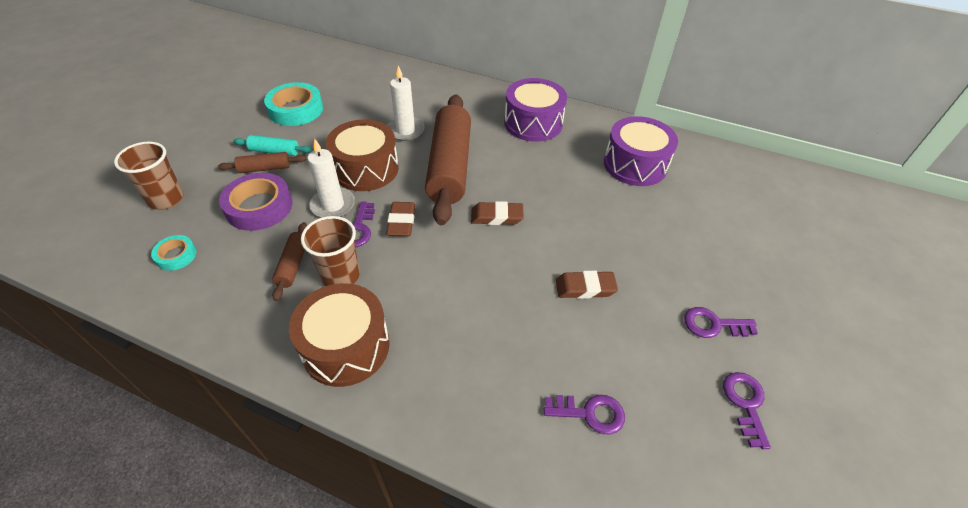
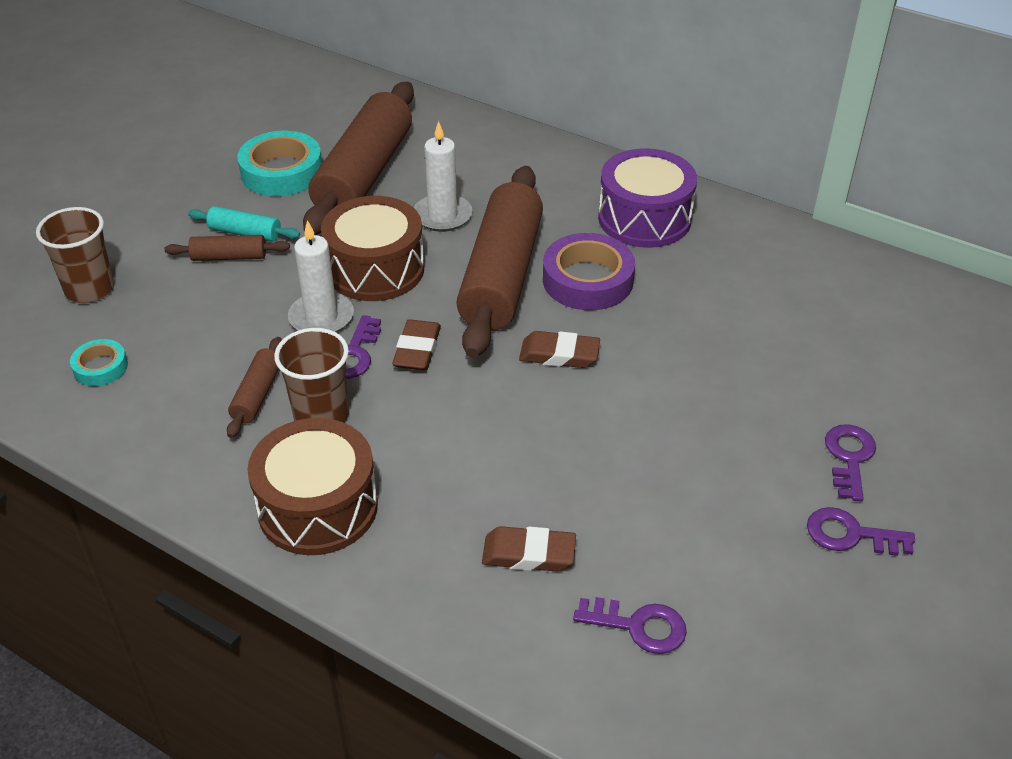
camera: 10 degrees right, 5 degrees down
(259, 207) = (217, 311): purple tape -> purple tape (587, 280)
(351, 108) = (364, 174): none -> brown rolling pin
(585, 288) = (670, 466): brown eraser -> brown eraser (528, 554)
(635, 164) = (793, 295): purple drum -> none
(745, 403) = (866, 640): purple key -> purple key (849, 457)

